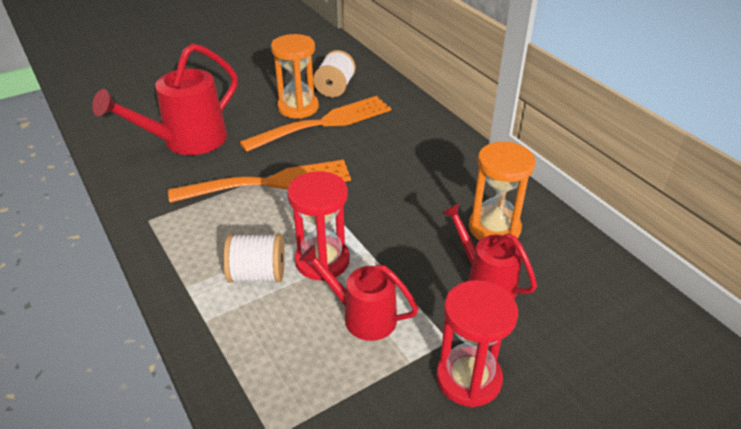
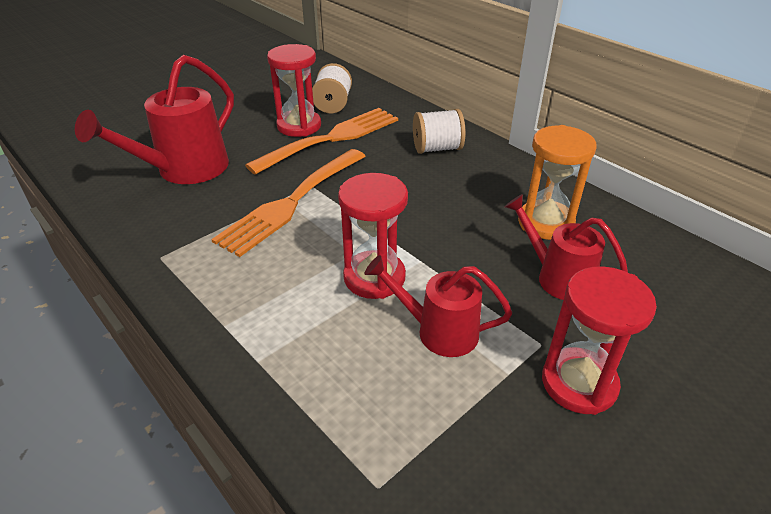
camera: 10 degrees left, 0 degrees up
(257, 274) = (305, 301): white spool -> white spool (437, 148)
(270, 183) = (291, 203): orange fork -> orange fork turned 150 degrees clockwise
(298, 107) = (299, 126): orange hourglass -> red hourglass

